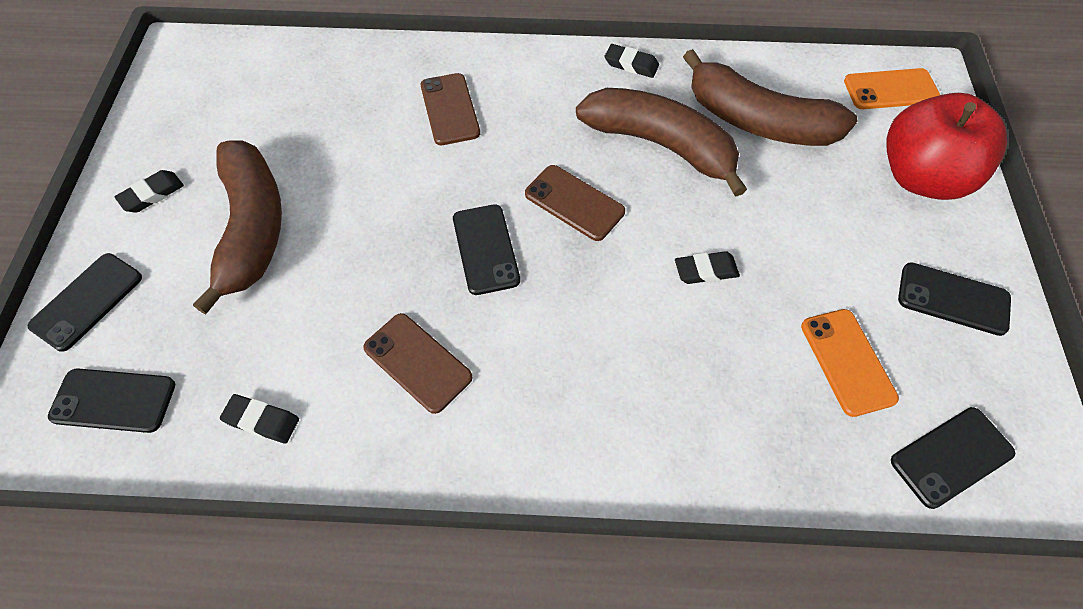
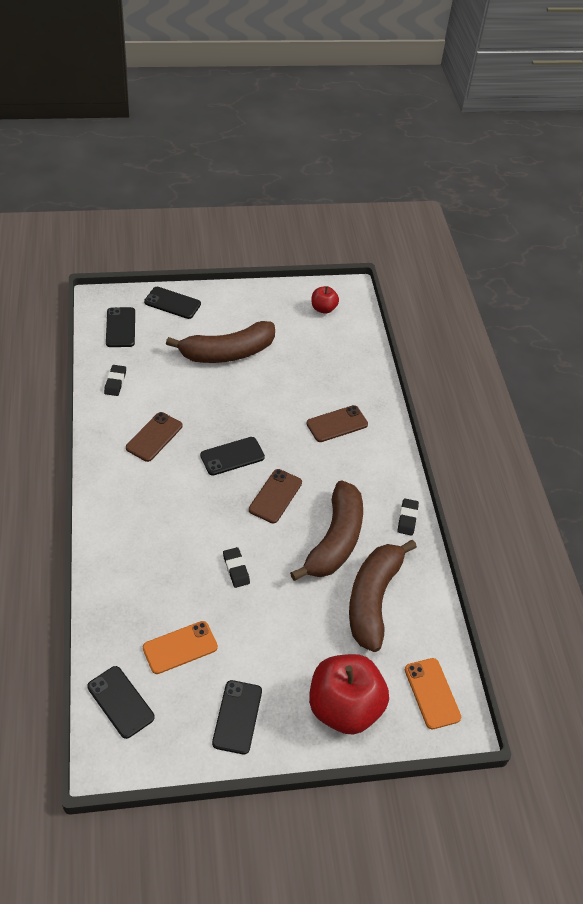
camera: 75 degrees right, 10 degrees down
(152, 194) = (242, 308): black eraser -> none
(203, 87) = (323, 308): none -> red apple

